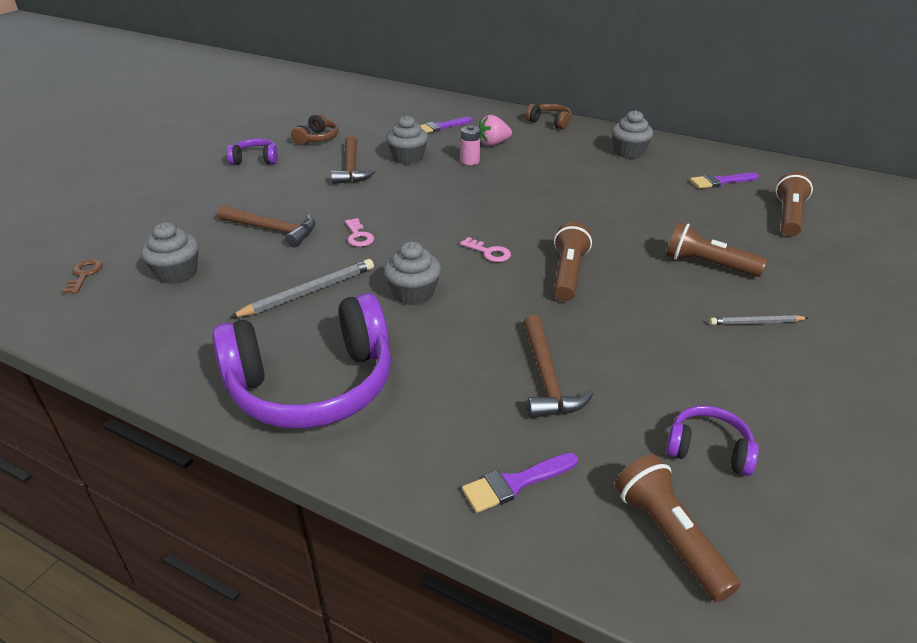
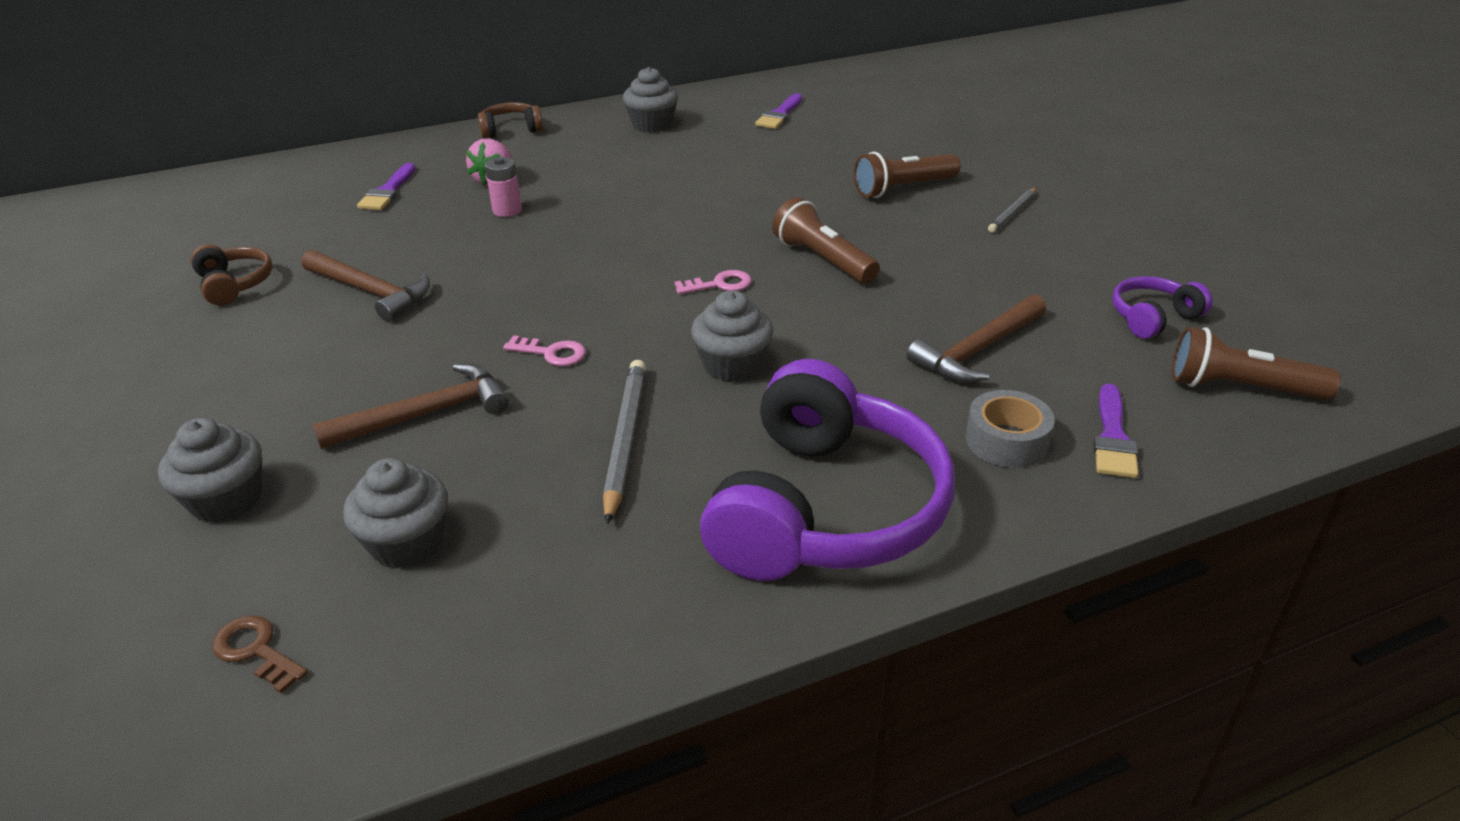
camera: 50 degrees left, 0 degrees up
(255, 160) = (193, 357): purple headphones -> none
(408, 158) = (423, 244): grey cupcake -> grey cupcake (227, 500)
(455, 432) = (1006, 441): none -> grey tape
(546, 378) = (977, 350): brown hammer -> brown hammer turned 105 degrees clockwise
(788, 216) = (881, 119): brown flashlight -> none

